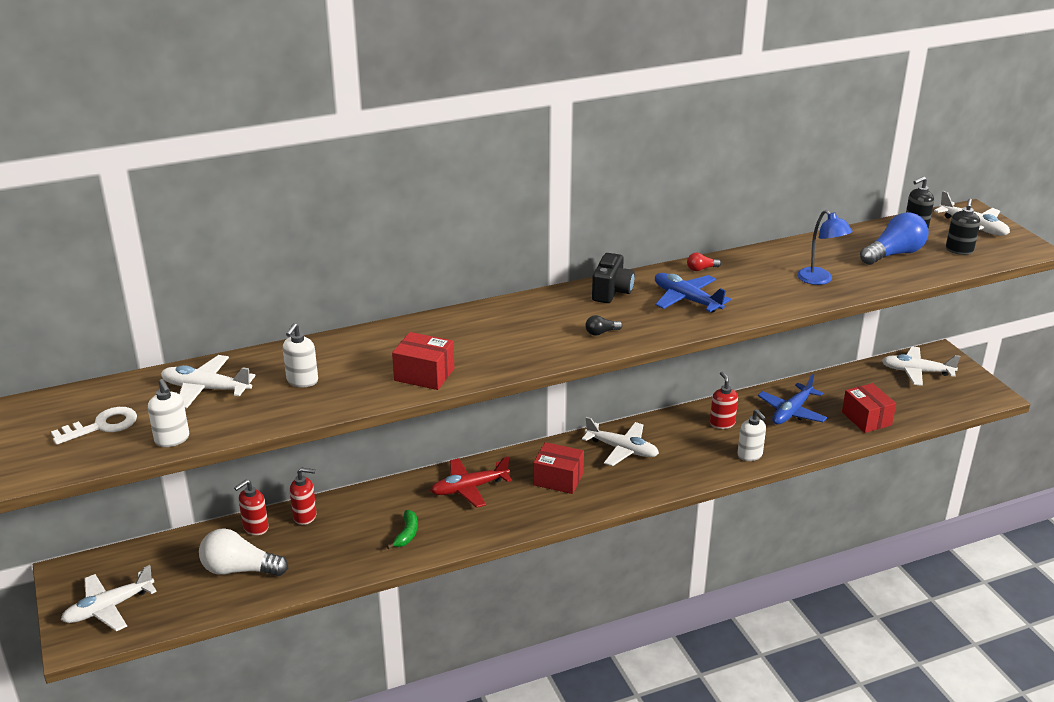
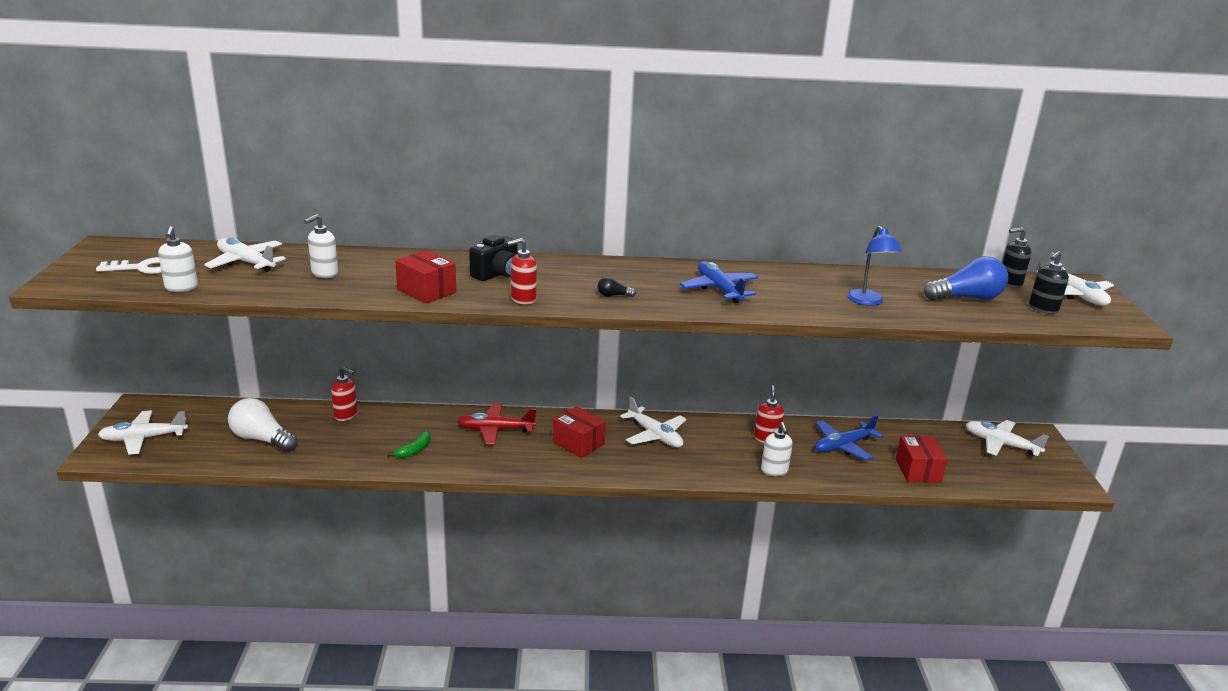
camera: 20 degrees right, 5 degrees down
(255, 527) = (301, 413): red soap dispenser -> red soap dispenser (523, 299)
(612, 292) = (654, 270): black camera -> black camera (497, 274)
(701, 269) = (756, 271): red light bulb -> none

